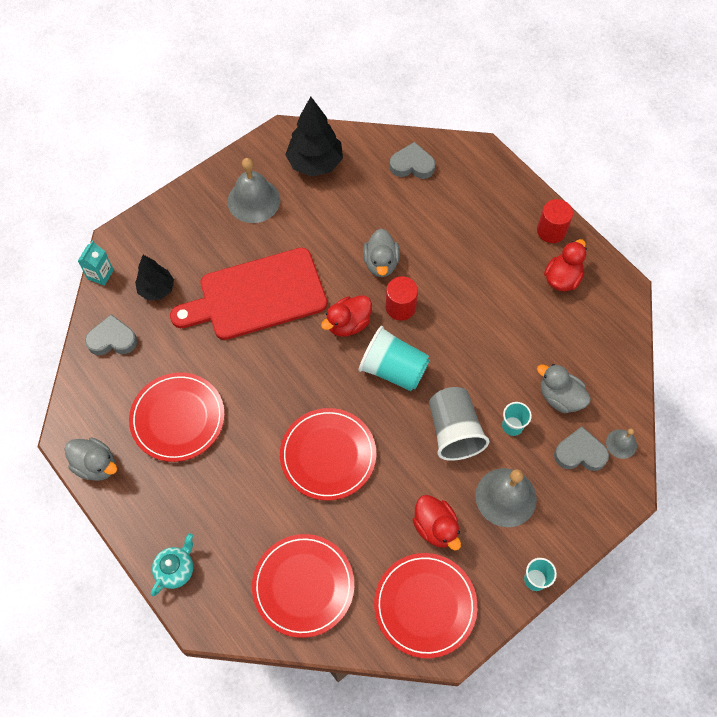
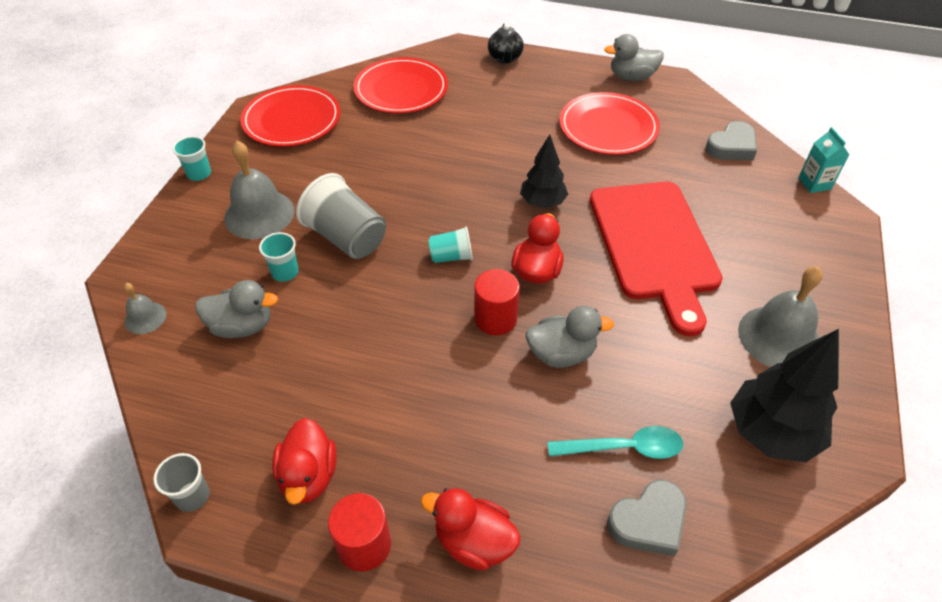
camera: 145 degrees right, 15 degrees down
(157, 289) = (751, 199): black tree -> black tree (542, 202)
(176, 569) = (505, 58): turquoise teapot -> black teapot
(257, 296) = (655, 245): red cutting board -> red cutting board turned 135 degrees clockwise
(328, 455) = (454, 165): red plate -> none
(381, 263) = (561, 354): grey duck -> grey duck turned 120 degrees clockwise
(393, 199) = (624, 448): none -> turquoise spoon
(393, 369) = (451, 256): turquoise cup -> turquoise cup, size x0.54
(435, 527) = (315, 165): red duck -> red duck (474, 542)
(580, 453) = (194, 285): grey heart -> none
(627, 303) = (192, 496): none -> grey cup

